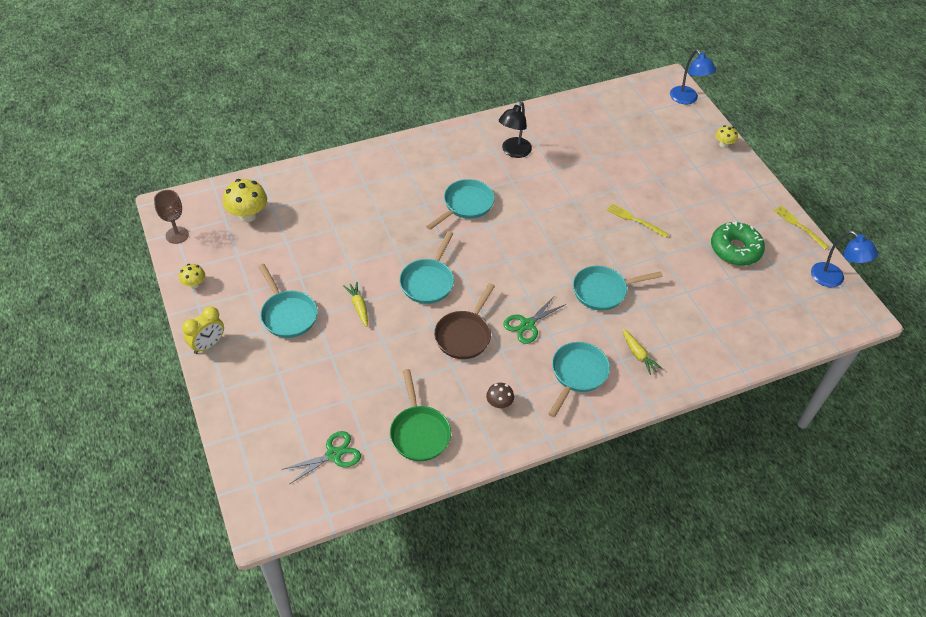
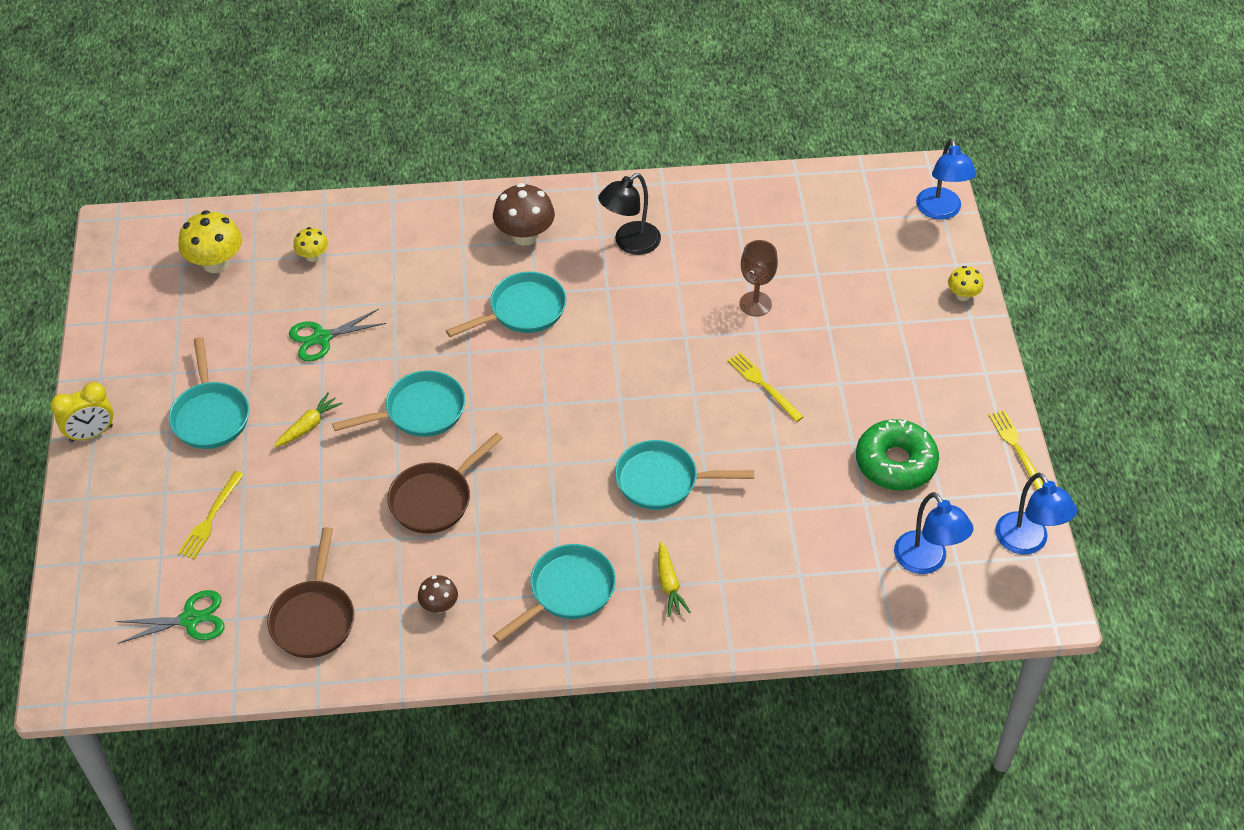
camera: 20 degrees right, 0 degrees up
(177, 235) = (111, 272): brown goblet -> brown goblet (755, 304)
(194, 284) = (107, 346): yellow mushroom -> yellow mushroom (313, 256)
(318, 382) = (211, 518): none -> yellow fork
(358, 306) = (309, 426): yellow carrot -> yellow carrot turned 45 degrees clockwise
(419, 432) = (314, 618): green pan -> brown pan
(428, 281) = (419, 411): turquoise pan -> turquoise pan turned 150 degrees counterclockwise
(445, 159) = (525, 236): none -> brown mushroom
(527, 324) = (530, 504): green scissors -> green scissors (322, 338)
(783, 304) = (926, 561): none -> blue lamp

